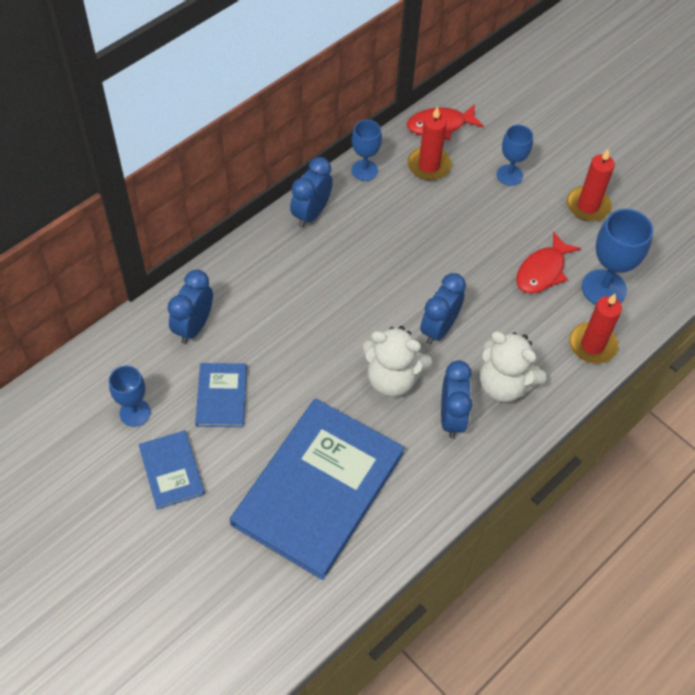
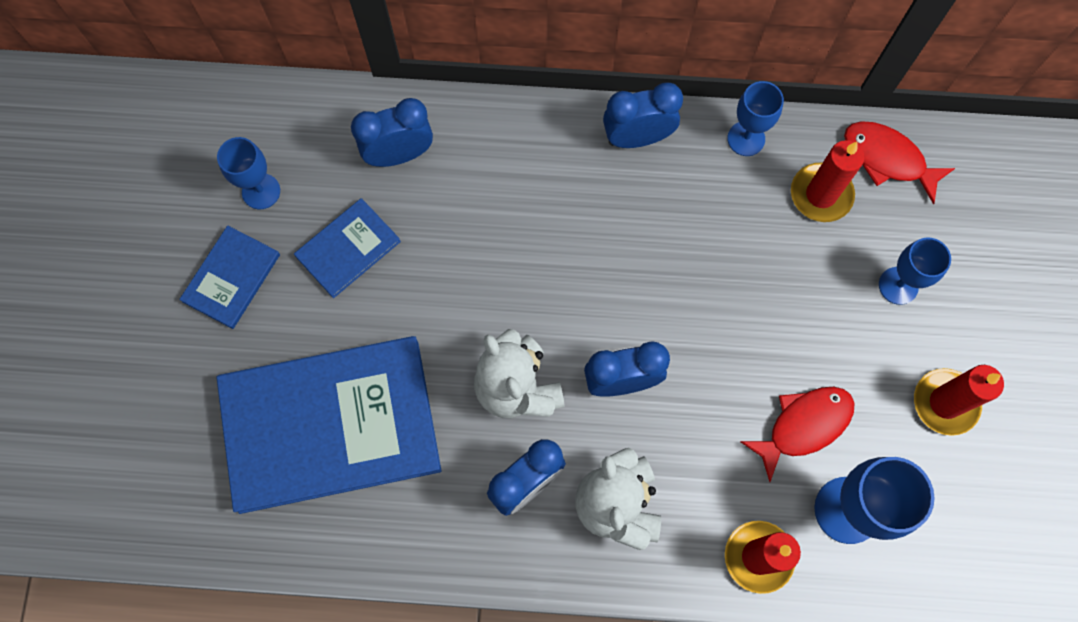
camera: 50 degrees right, 15 degrees up
(542, 271) = (803, 426): red fish -> red fish turned 150 degrees clockwise

